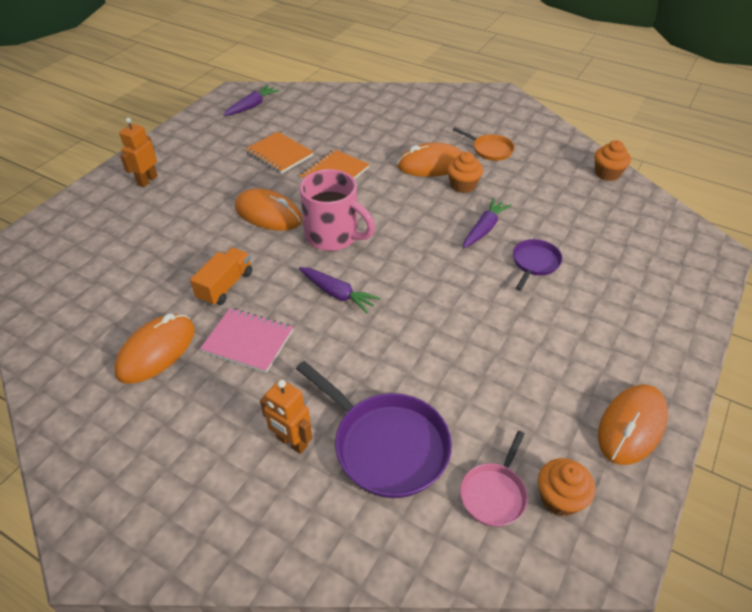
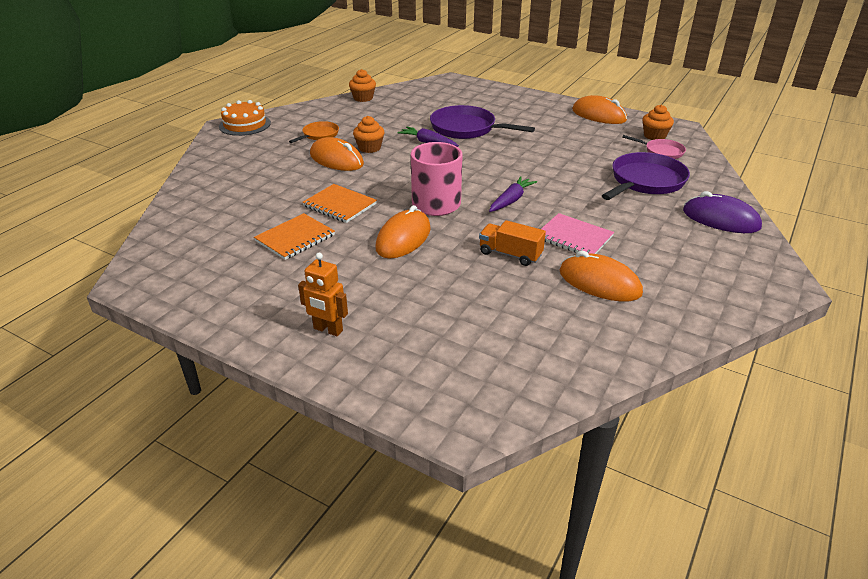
camera: 90 degrees left, 10 degrees down
(248, 341) = (574, 237): pink notebook -> pink notebook turned 75 degrees counterclockwise
(252, 106) = (175, 264): purple carrot -> none
(267, 519) = (720, 219): none -> purple mouse
(291, 442) = (660, 213): orange robot -> none
(431, 165) = (336, 159): orange mouse -> orange mouse turned 45 degrees counterclockwise
(506, 103) = (245, 124): none -> orange cake
(534, 263) = (466, 128): purple pan -> purple pan, size x1.82

